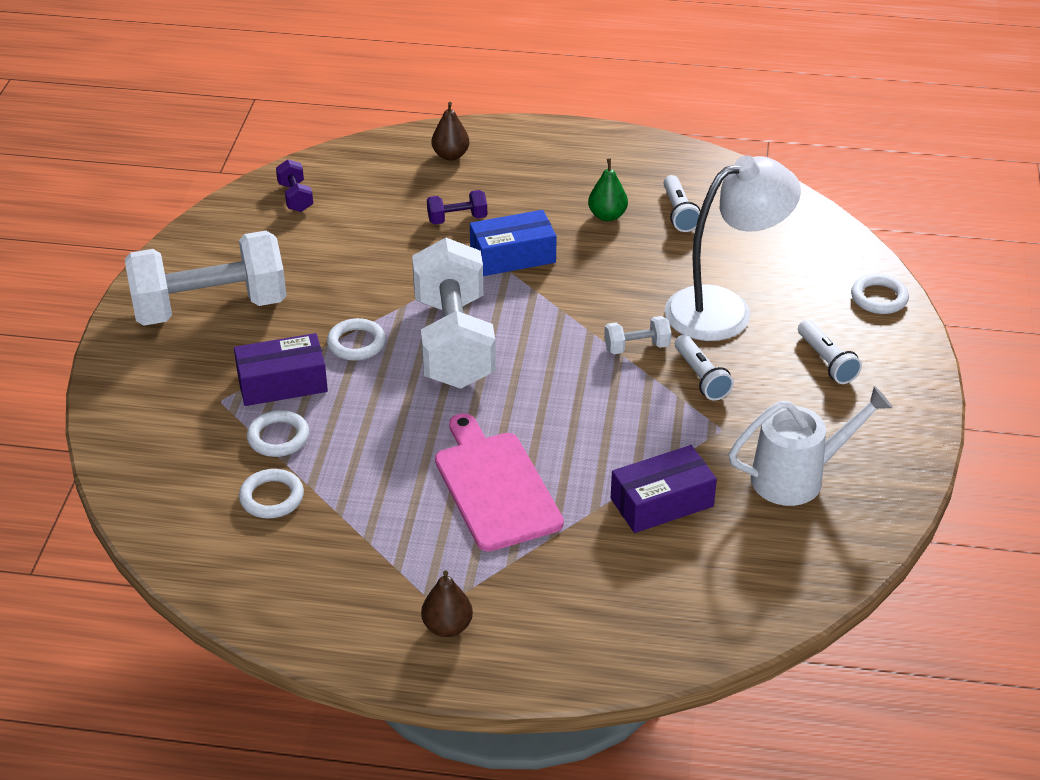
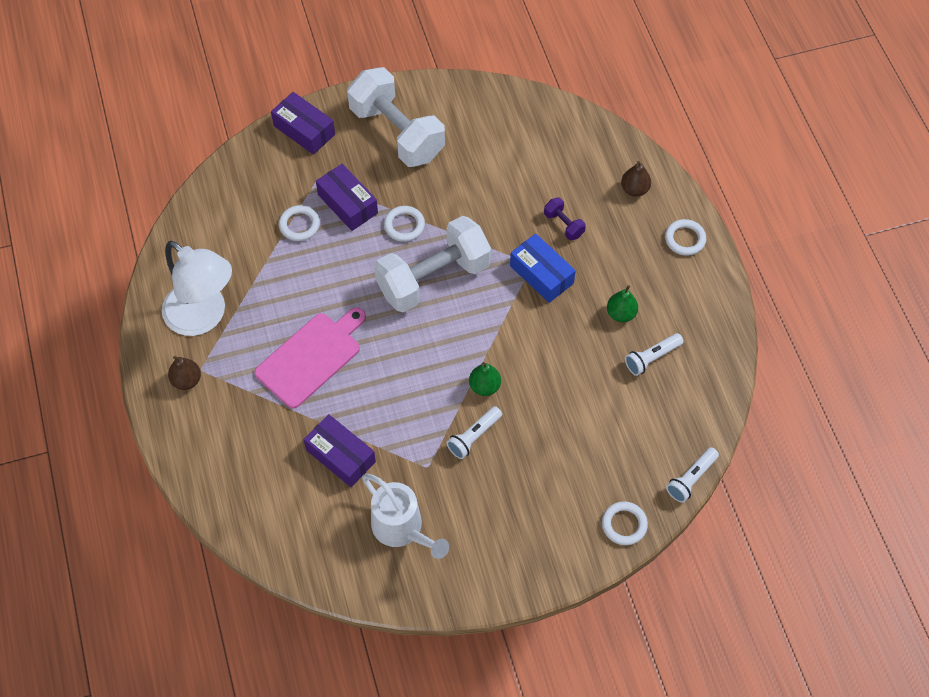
camera: 65 degrees right, 20 degrees up
(129, 388) = (304, 130): none -> purple box
(272, 497) = (248, 246): white ring -> white ring (685, 239)
(295, 197) = (533, 123): purple dumbbell -> none
(636, 347) = (484, 386): white dumbbell -> green pear
(724, 309) = (555, 426): white lamp -> white lamp (204, 317)
(826, 361) = (532, 510): white flashlight -> white flashlight (691, 479)

